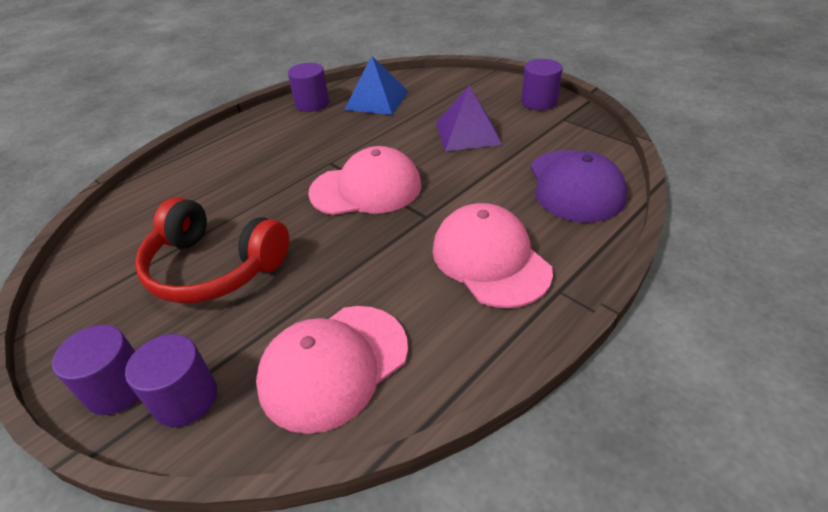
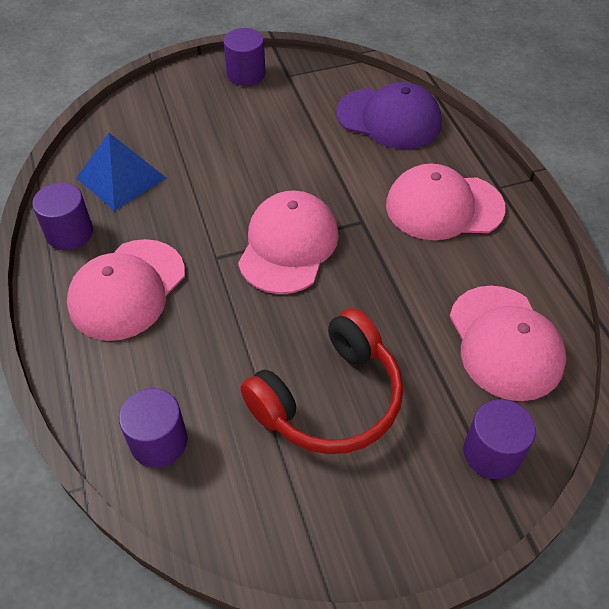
camera: 65 degrees left, 10 degrees up
(118, 388) = (454, 505): purple cylinder -> purple cylinder (159, 441)
(276, 141) = (127, 289): none -> pink cap
(467, 133) = (255, 141): purple pyramid -> none

